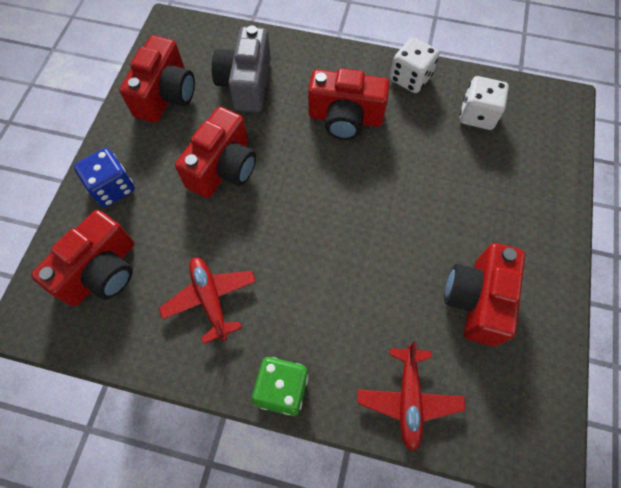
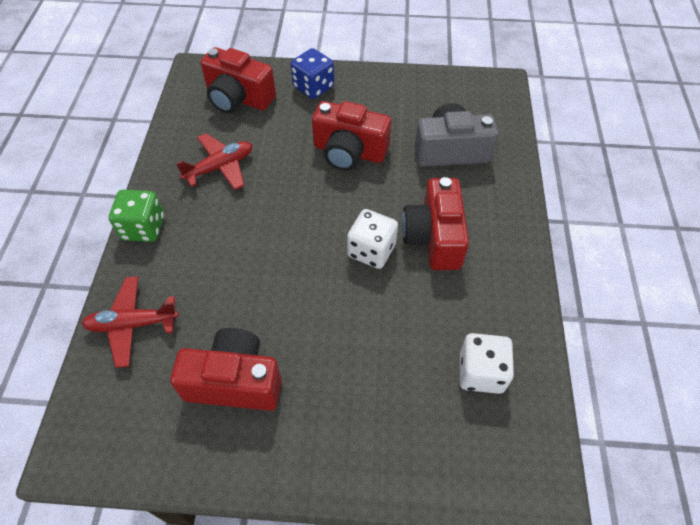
camera: 80 degrees right, 10 degrees down
(166, 95) = (417, 98): red camera -> none
(410, 78) = (512, 294): white dice -> white dice (371, 250)

